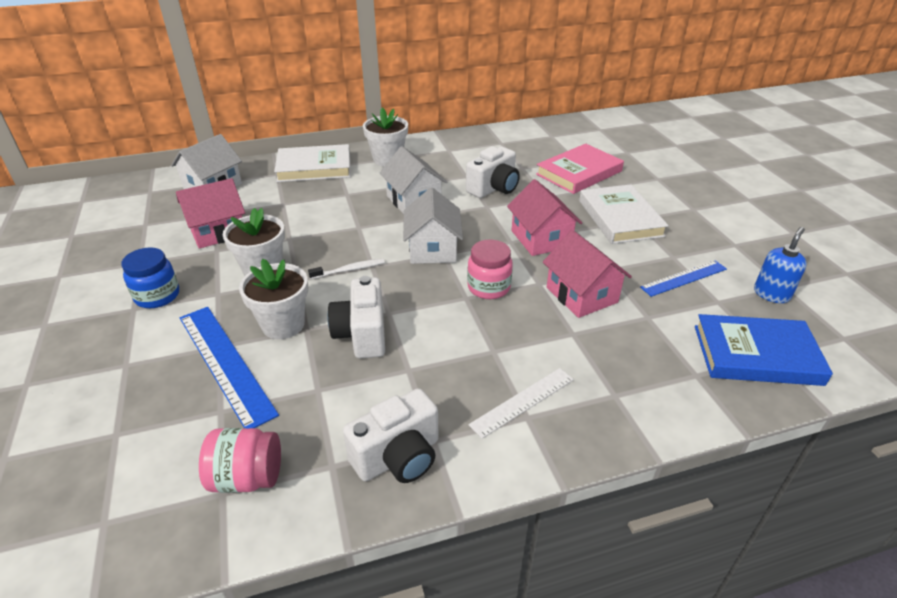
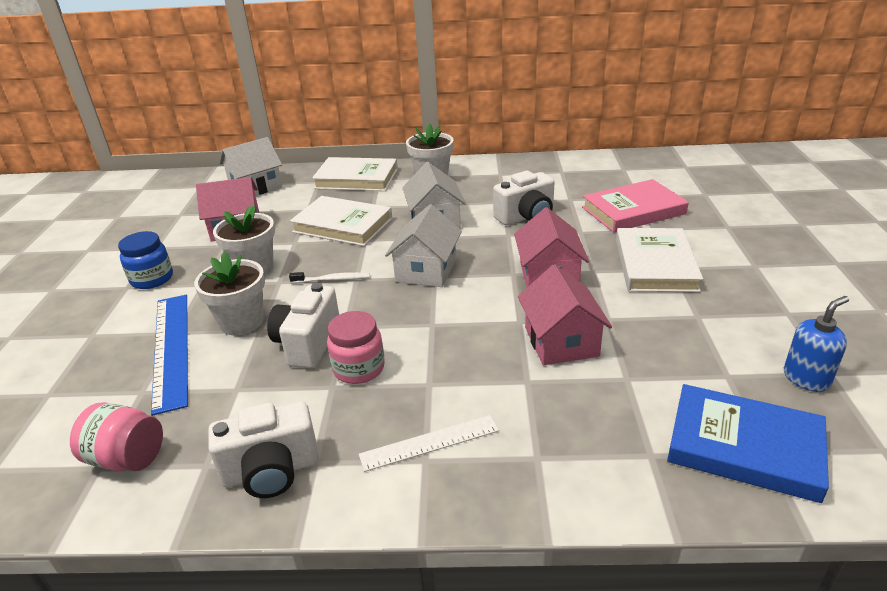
camera: 20 degrees right, 5 degrees down
(328, 216) = (342, 225): none -> white book
(488, 287) = (462, 318): pink jar -> pink jar (359, 368)
(684, 278) = (697, 342): blue ruler -> none

